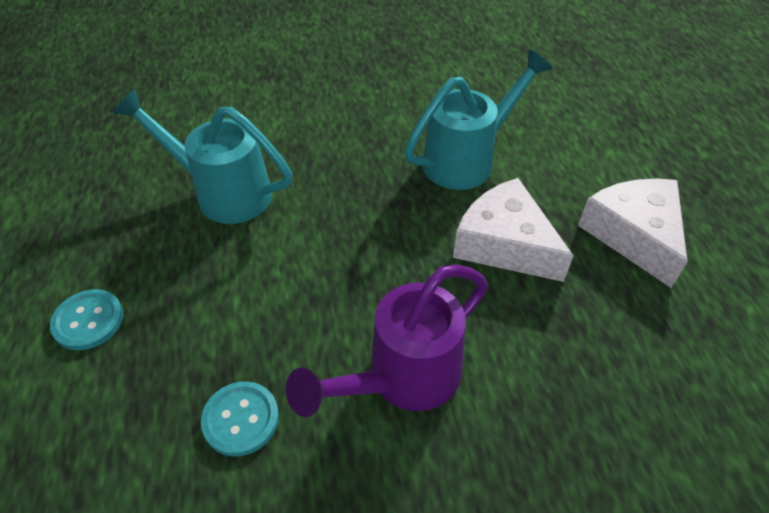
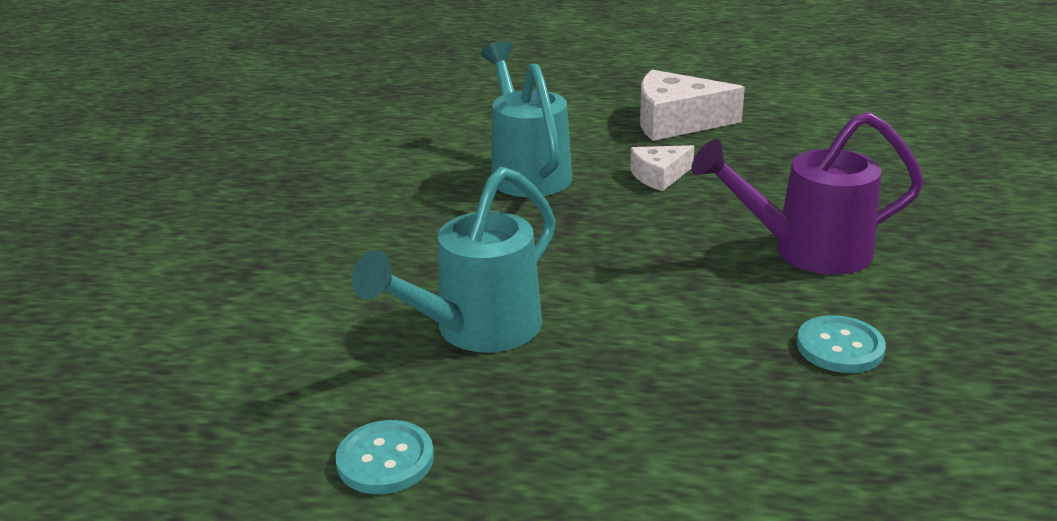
camera: 70 degrees left, 20 degrees down
(88, 321) = (664, 457): turquoise button -> turquoise button (385, 460)
(403, 378) = (807, 251): purple watering can -> purple watering can turned 105 degrees clockwise
(504, 244) = (659, 176): white cheese -> white cheese, size x0.57

